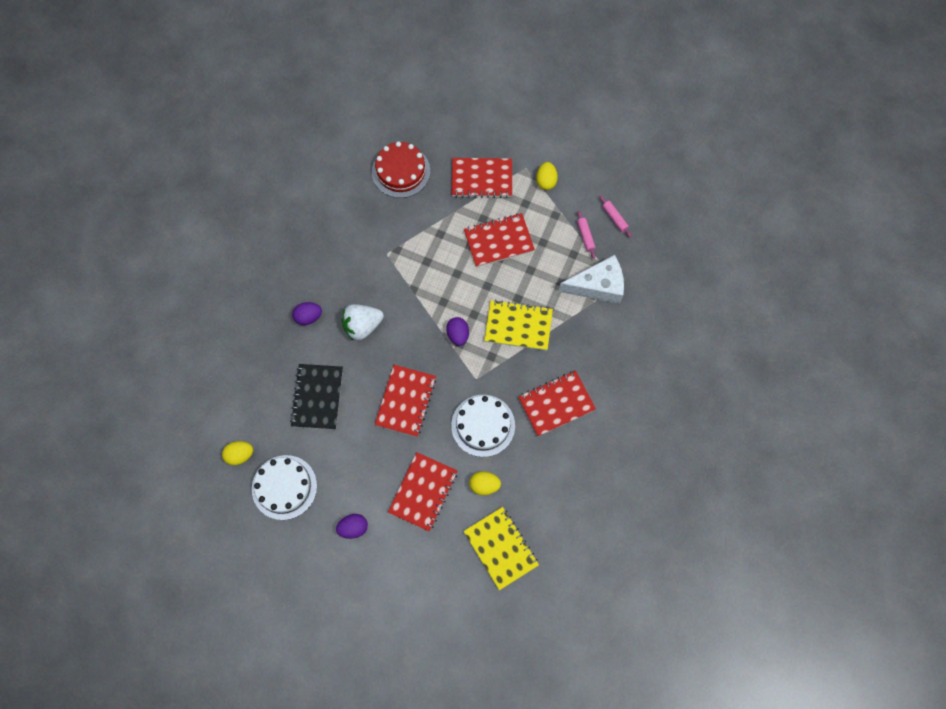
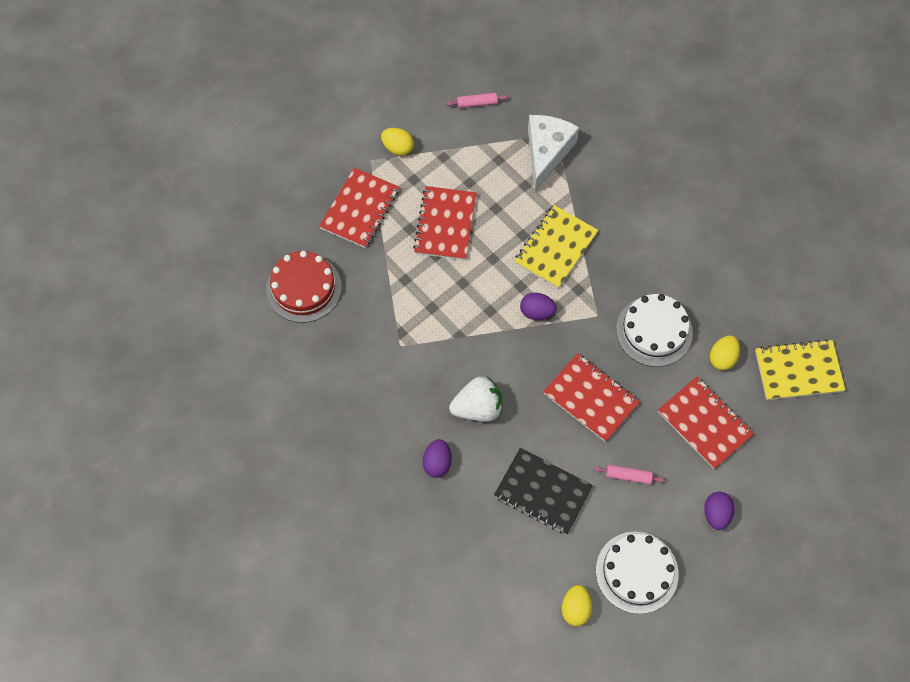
camera: 65 degrees left, 5 degrees down
(362, 326) = (478, 408): white strawberry -> white strawberry turned 105 degrees counterclockwise
(556, 404) = (661, 249): red notebook -> none
(585, 236) = (483, 139): pink rolling pin -> pink rolling pin (628, 476)

